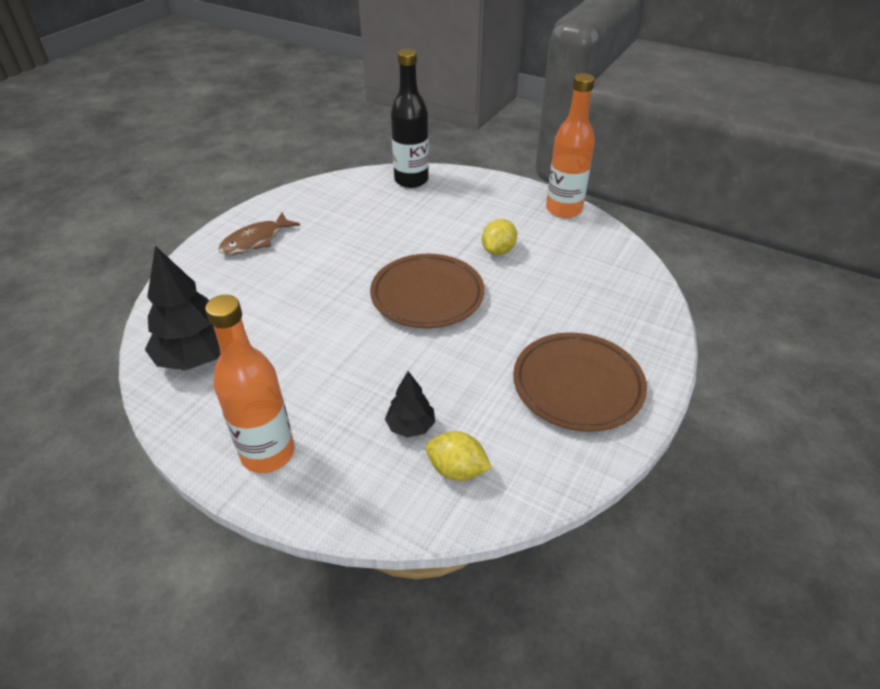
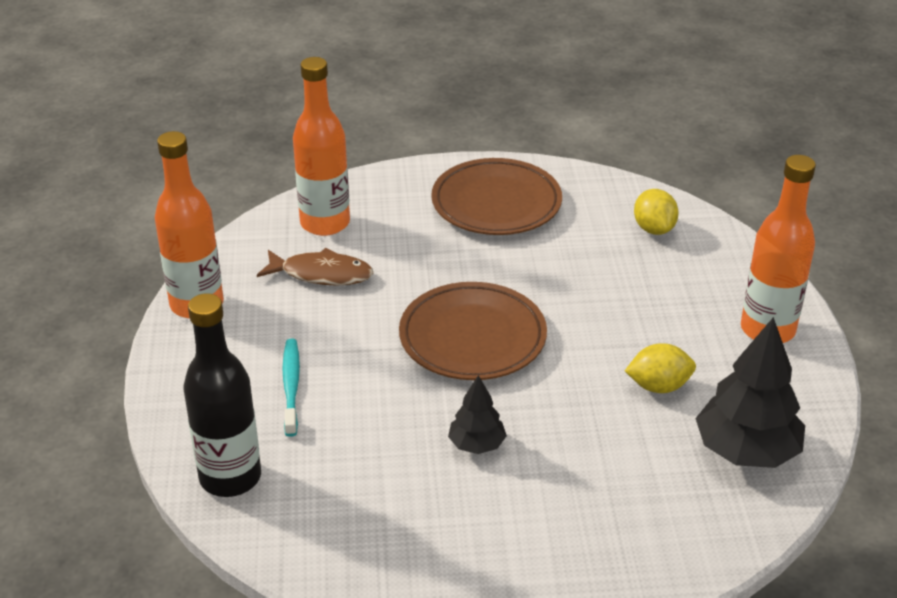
camera: 125 degrees left, 5 degrees down
(255, 241) = (528, 550): brown fish -> brown fish (321, 274)
(410, 426) = (645, 269): black tree -> black tree (477, 445)
(457, 216) = (291, 386): none -> turquoise toothbrush
(498, 251) = (338, 321): yellow lemon -> yellow lemon (658, 386)
(616, 285) = (325, 223): none -> orange bottle

